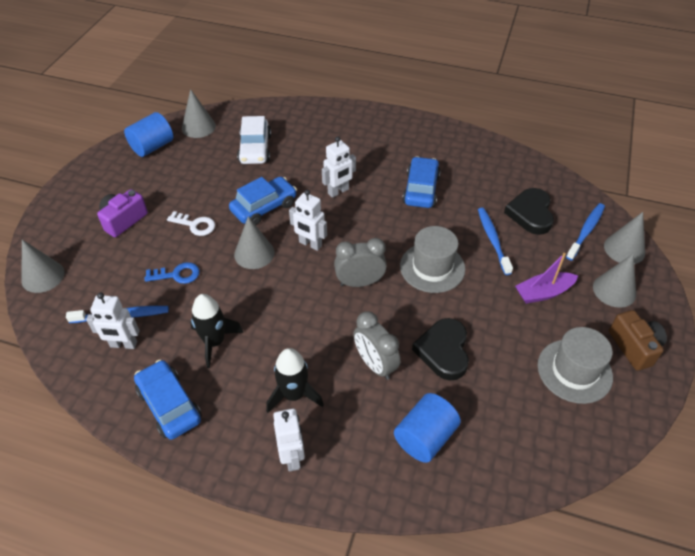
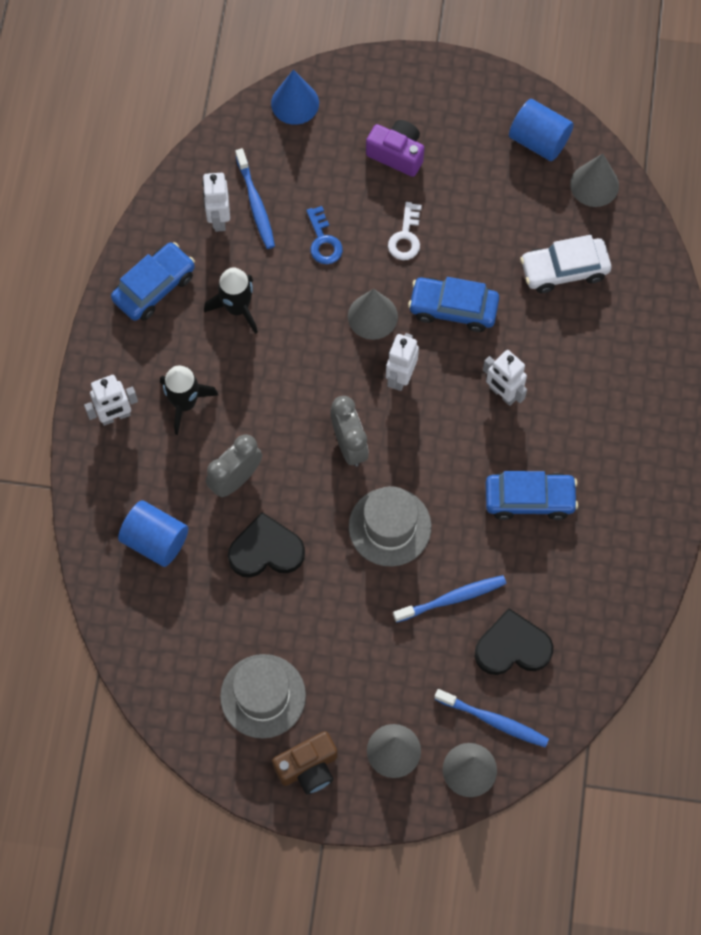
camera: 80 degrees right, 20 degrees up
(43, 276) = (295, 103): grey cone -> blue cone
(264, 207) = (453, 308): blue car -> blue car turned 150 degrees clockwise
(543, 293) = (373, 662): purple boat -> none

